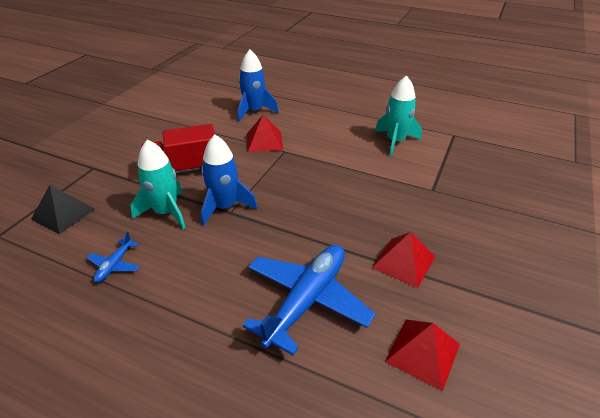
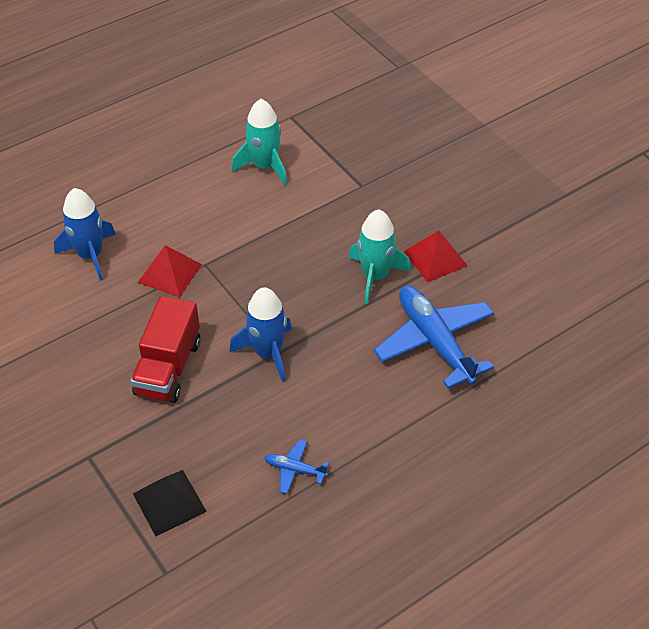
camera: 60 degrees left, 10 degrees up
(115, 265) = (295, 469): blue plane -> blue plane turned 150 degrees clockwise
(166, 212) = (239, 406): turquoise rocket -> turquoise rocket (375, 276)
(422, 352) = (525, 297): red pyramid -> none

